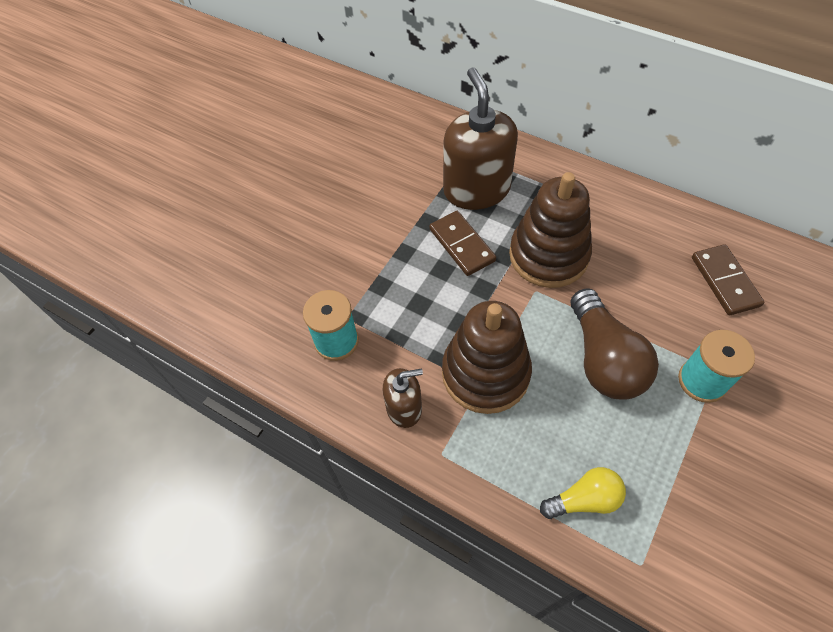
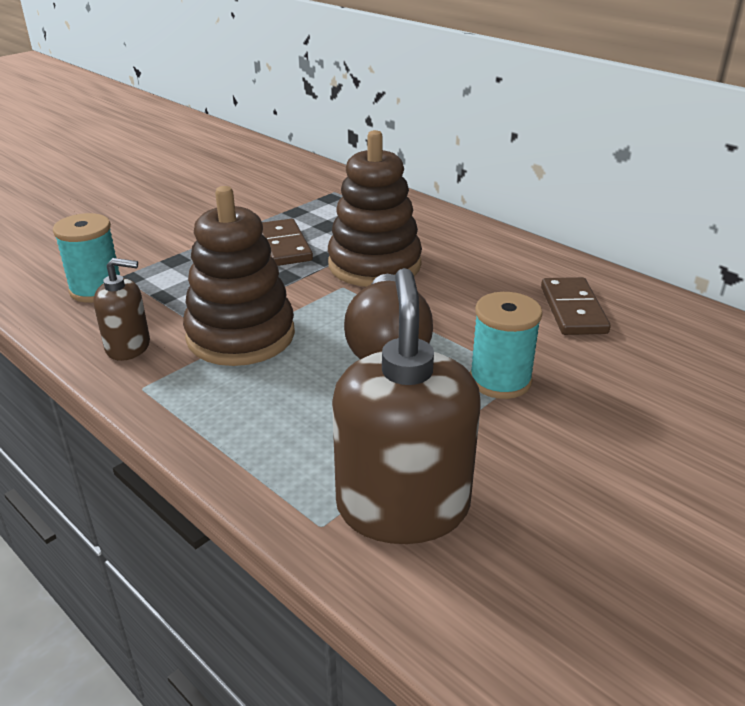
camera: 10 degrees right, 25 degrees down
(476, 190) = (327, 214): brown soap dispenser -> brown soap dispenser (402, 506)
(584, 499) = (286, 453): yellow light bulb -> none

